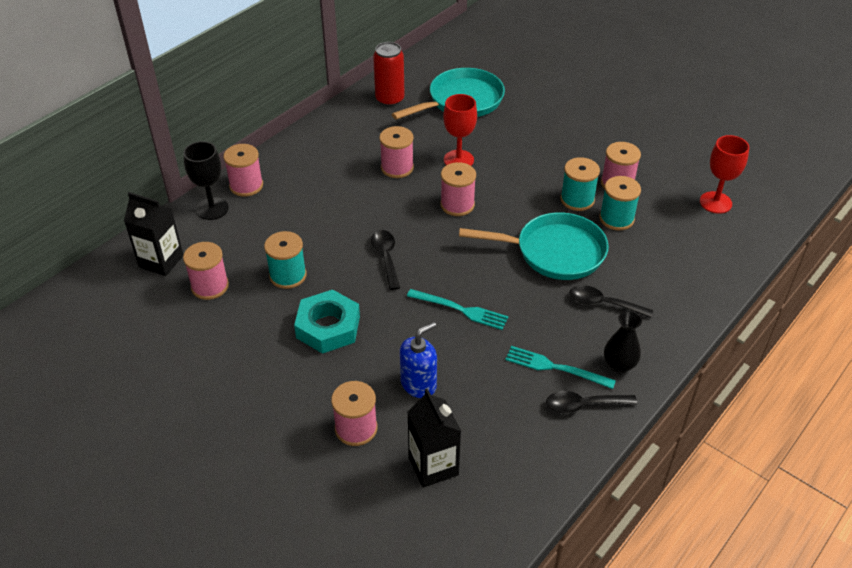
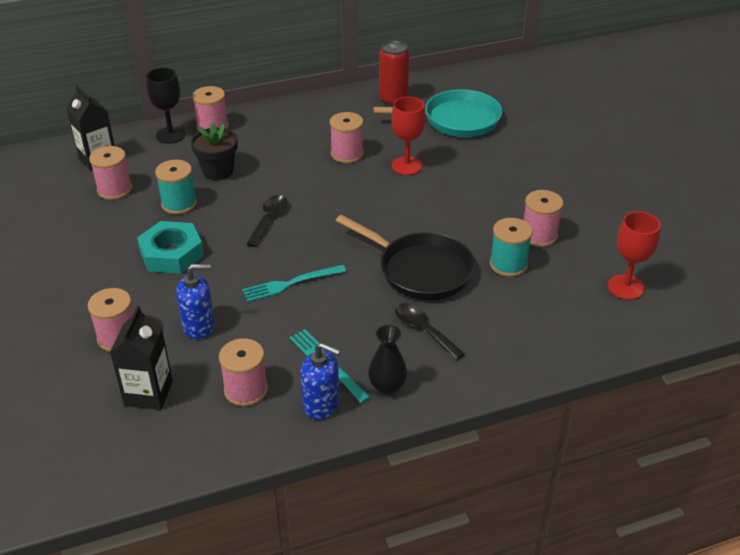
camera: 30 degrees right, 5 degrees down
(294, 228) = (218, 171): none -> black flower pot
(457, 205) = (370, 200): pink spool -> pink spool (246, 390)
(460, 310) = (290, 283): turquoise fork -> turquoise fork turned 105 degrees clockwise
(554, 252) = (420, 270): turquoise pan -> black pan
(577, 199) = (485, 235): turquoise spool -> none
(583, 405) = (321, 404): black spoon -> blue soap dispenser

